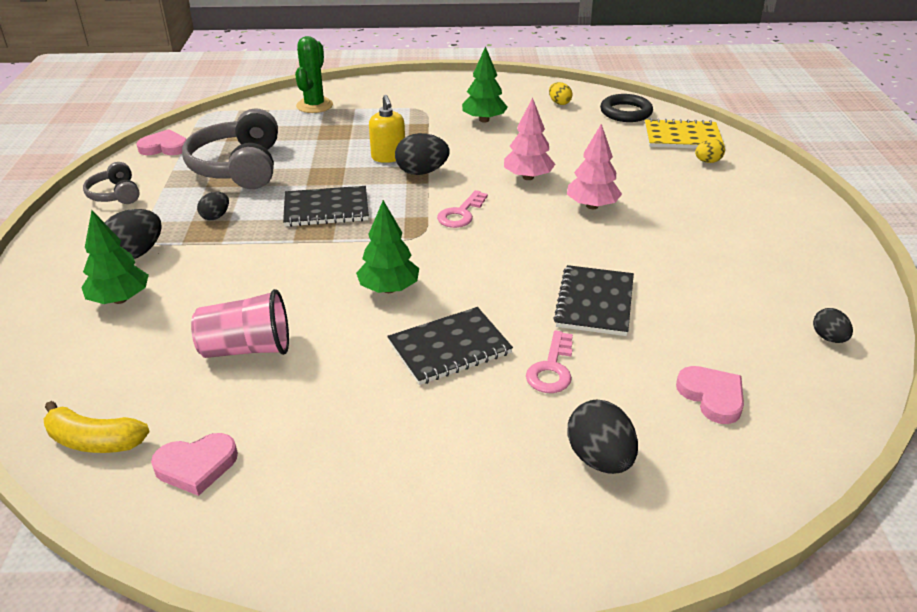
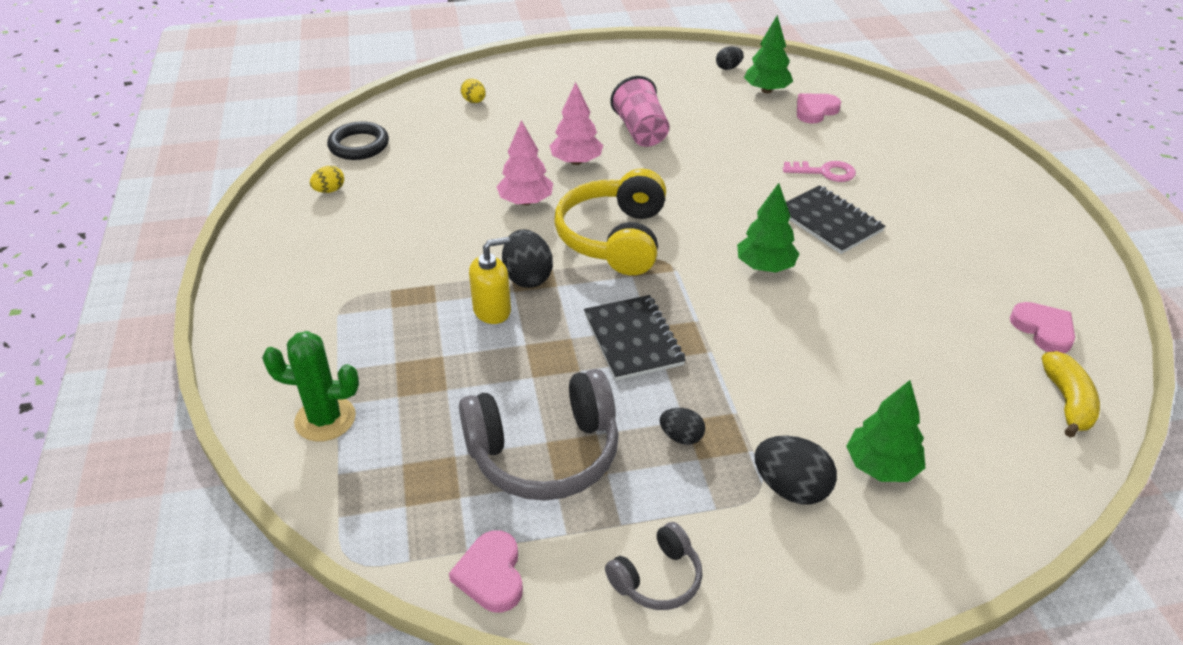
camera: 100 degrees left, 5 degrees up
(247, 349) = (899, 339): pink cup -> pink cup (641, 131)
(461, 214) = (614, 238): pink key -> yellow headphones
(484, 120) = (380, 244): green tree -> green tree (766, 90)
(595, 303) = (732, 156): black notebook -> none
(599, 459) = (901, 150): black egg -> none
(682, 137) = (421, 113): yellow notebook -> none

